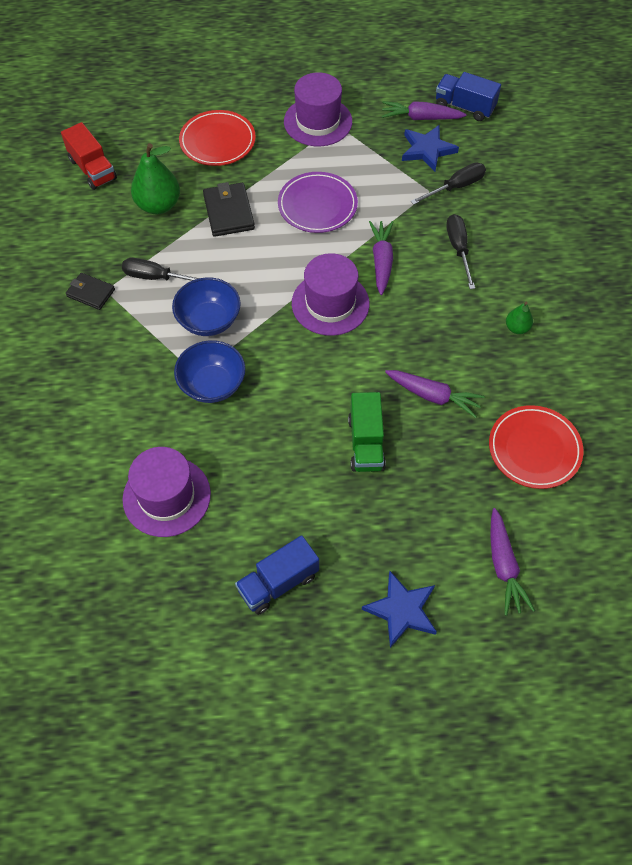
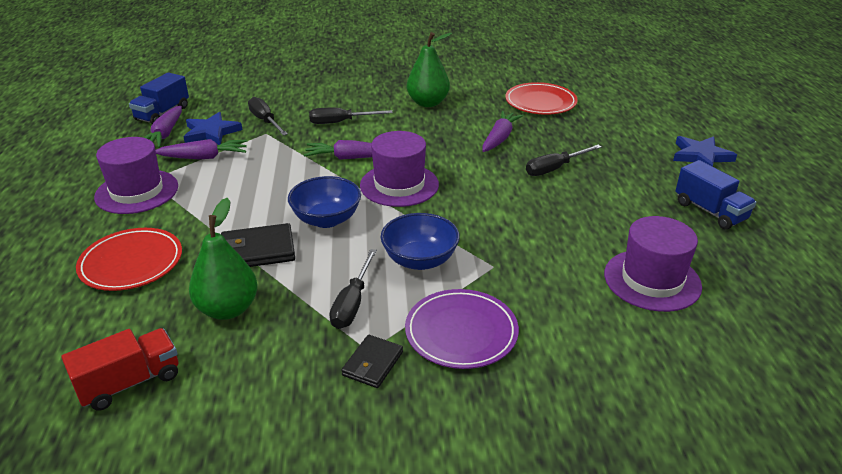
camera: 90 degrees left, 25 degrees down
(212, 384) = (506, 255): blue bowl -> blue bowl (326, 219)
(317, 205) = (265, 192): purple plate -> purple plate (461, 332)
(366, 443) = (554, 168): green truck -> black screwdriver
(504, 566) = (643, 117): purple carrot -> purple carrot (204, 157)
(517, 328) = (428, 103): green pear -> green pear, size x1.94

